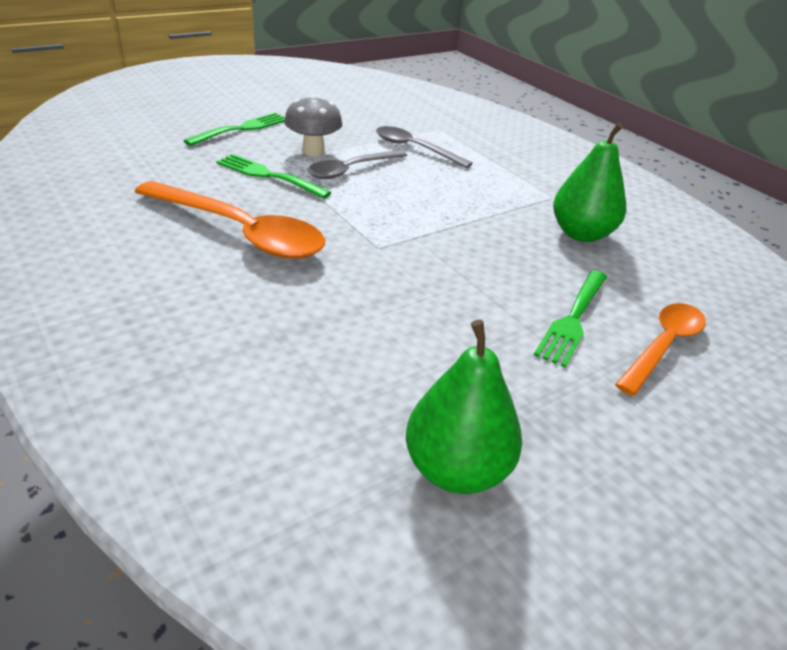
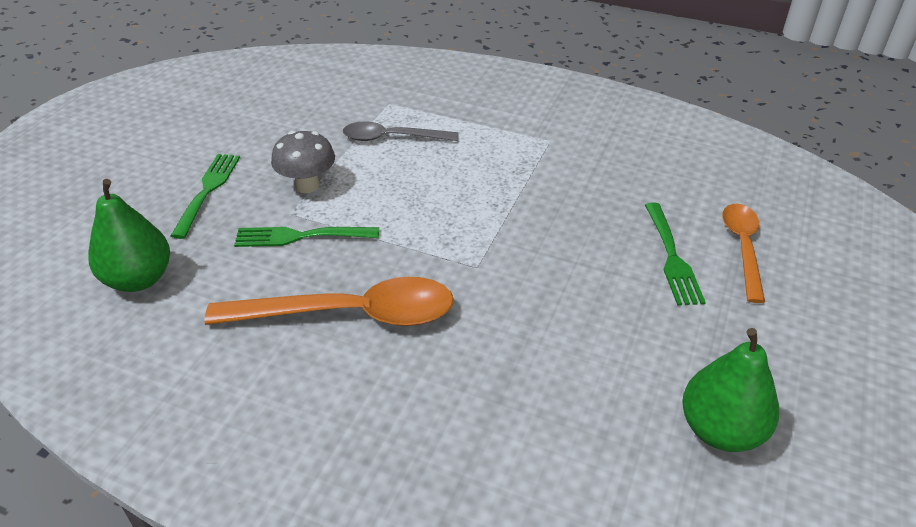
camera: 30 degrees left, 5 degrees up
(351, 170) = (365, 191): grey spoon -> none
(581, 234) = (604, 169): green pear -> green pear (139, 279)

